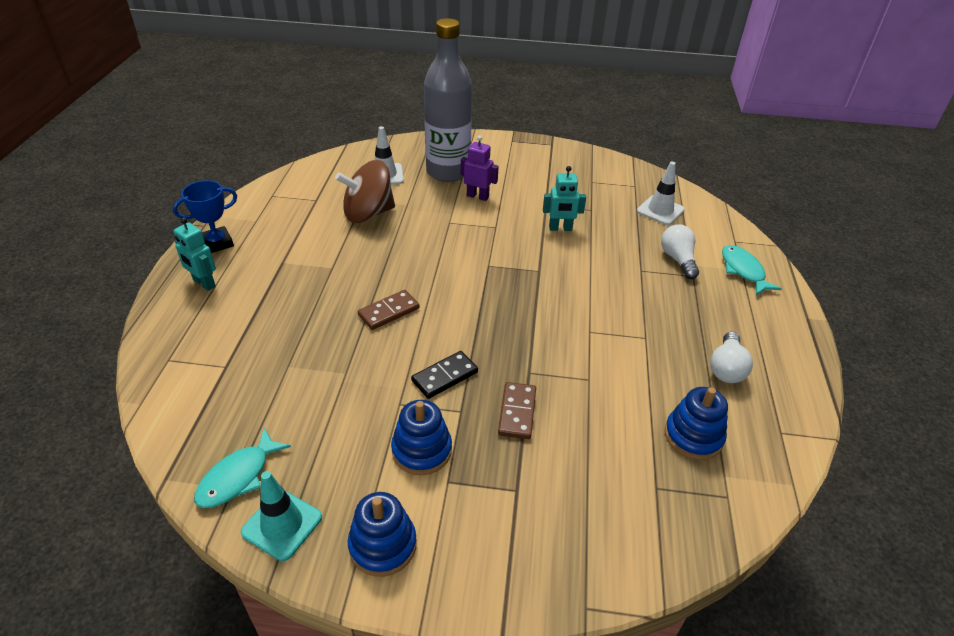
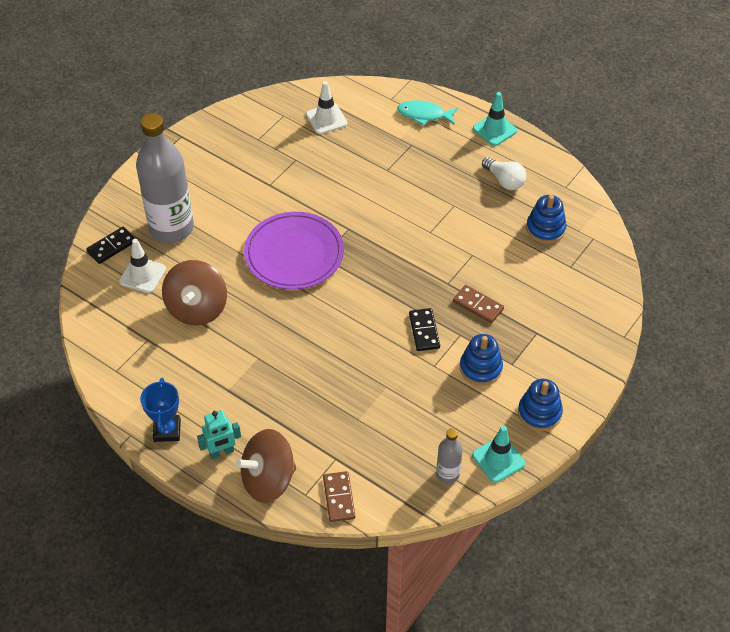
camera: 60 degrees left, 10 degrees up
(179, 326) = (268, 479): none -> brown spinning top
(238, 477) = (447, 474): turquoise fish -> grey bottle
(389, 312) = (337, 339): brown domino -> brown domino (339, 498)
(403, 151) = (111, 246): none -> black domino
(476, 247) = (294, 254): none -> purple plate
(477, 196) = (225, 223): purple robot -> none
(560, 228) = (306, 191): turquoise robot -> none
(678, 259) = (389, 143): white light bulb -> none
(790, 332) = (494, 130): none -> turquoise traffic cone

